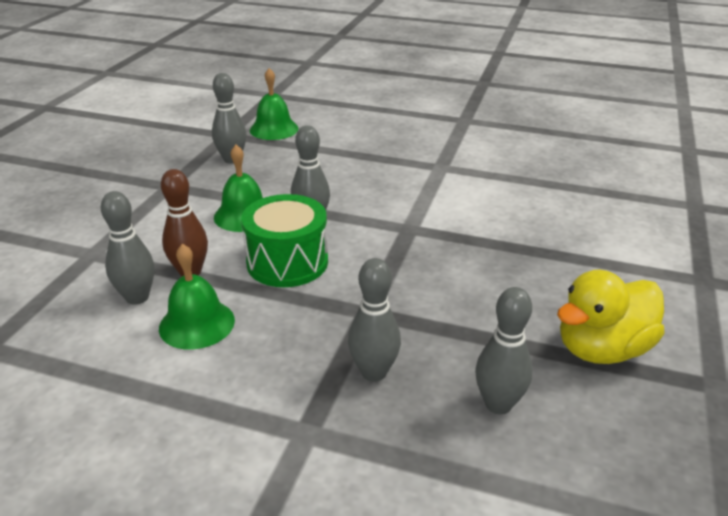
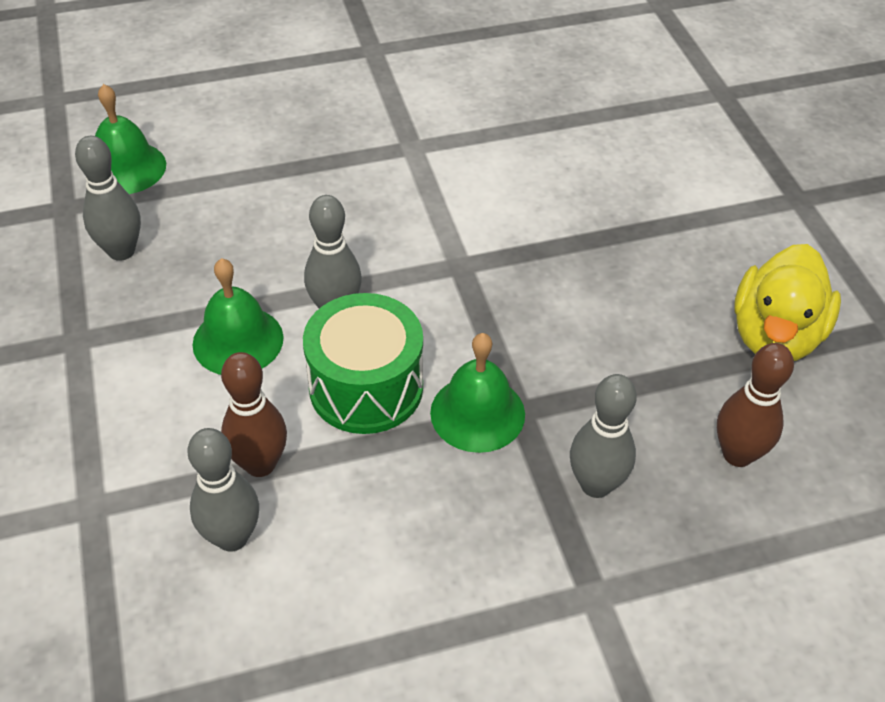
camera: 35 degrees left, 15 degrees up
(197, 324) = (347, 532): green bell -> green bell (477, 413)
(498, 404) = (737, 454): grey bowling pin -> brown bowling pin

